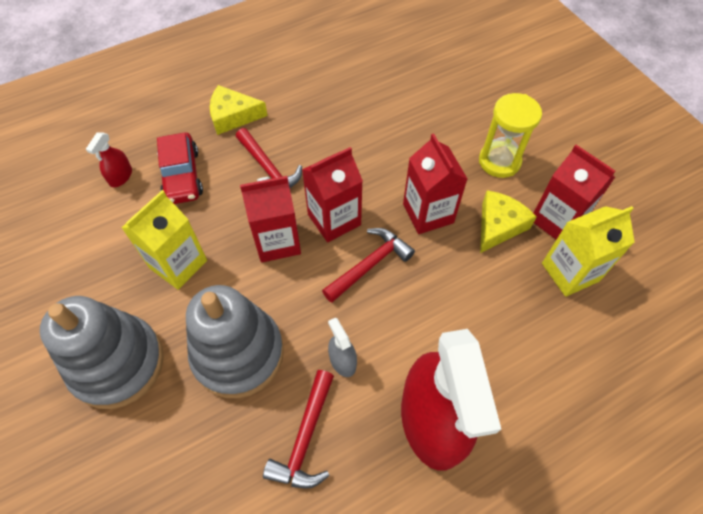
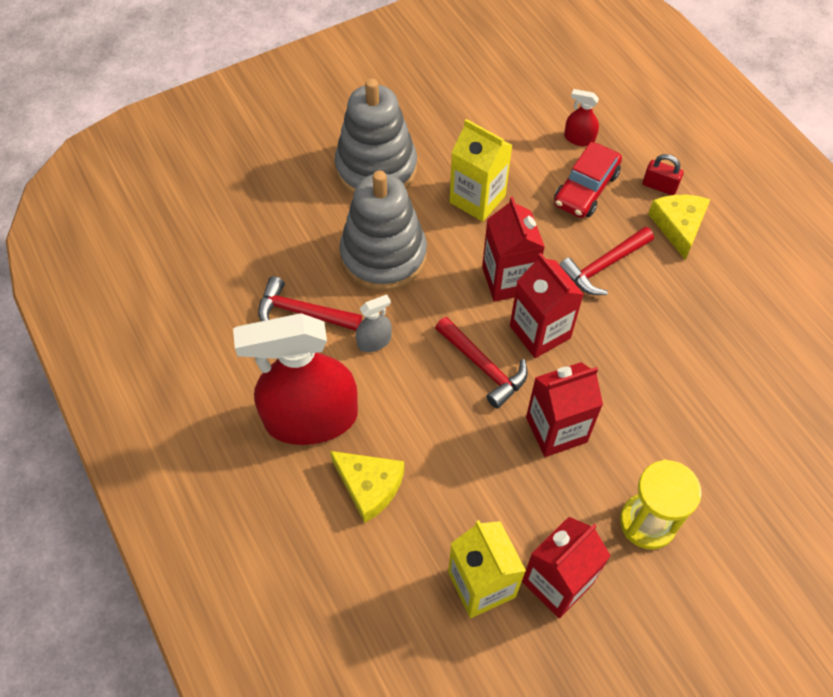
camera: 90 degrees right, 0 degrees up
(182, 176) = (585, 189): red car -> red car turned 45 degrees counterclockwise
(188, 124) = (659, 186): none -> red padlock
(498, 225) = (544, 508): yellow cheese -> yellow cheese (369, 486)

